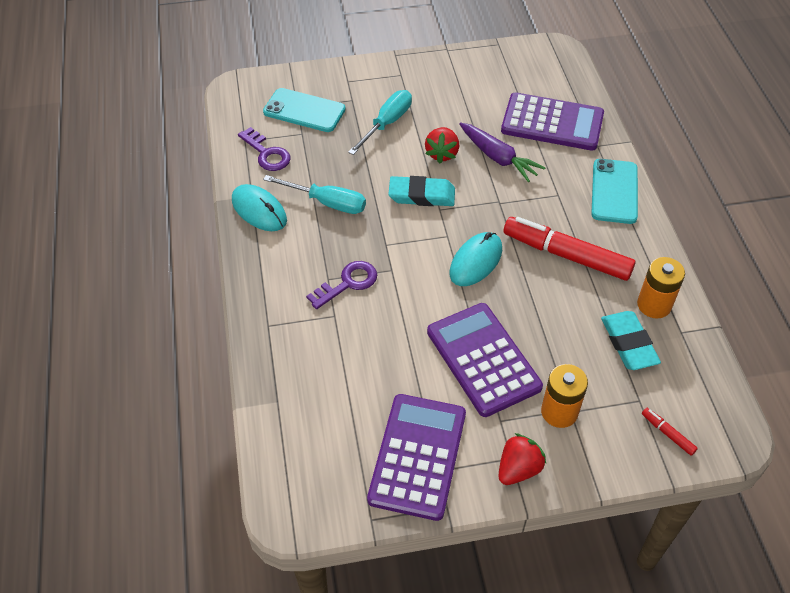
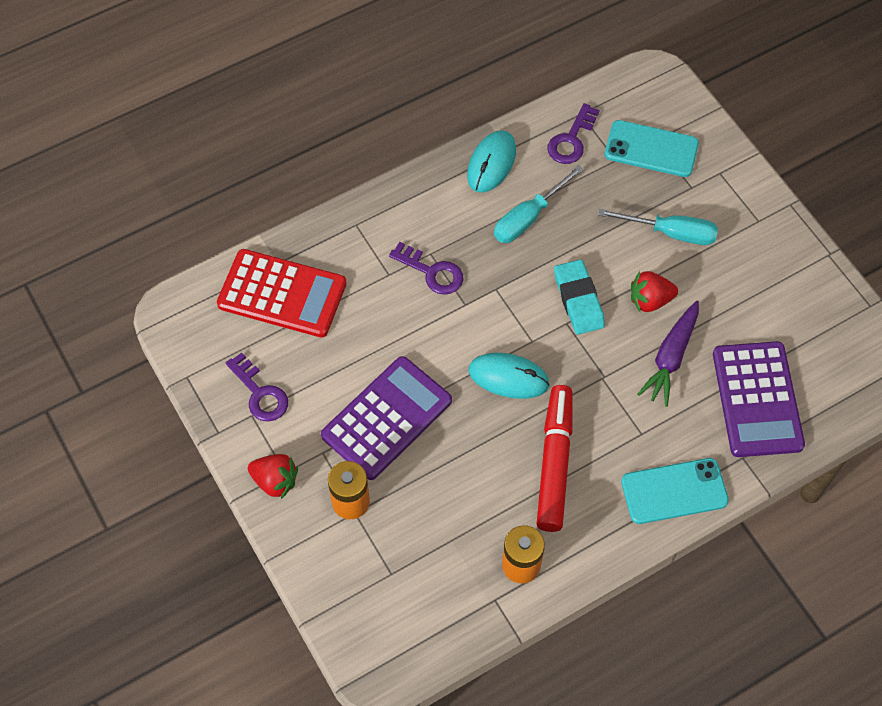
camera: 70 degrees right, 10 degrees up
(304, 111) = (651, 149): turquoise phone -> turquoise phone turned 75 degrees counterclockwise
(314, 406) = (282, 294): none -> red calculator
(327, 202) = (528, 217): turquoise screwdriver -> turquoise screwdriver turned 45 degrees clockwise
(417, 456) = (260, 393): purple calculator -> purple key
(628, 343) = (459, 549): turquoise eraser -> none
(667, 434) = (360, 607): red marker -> none

